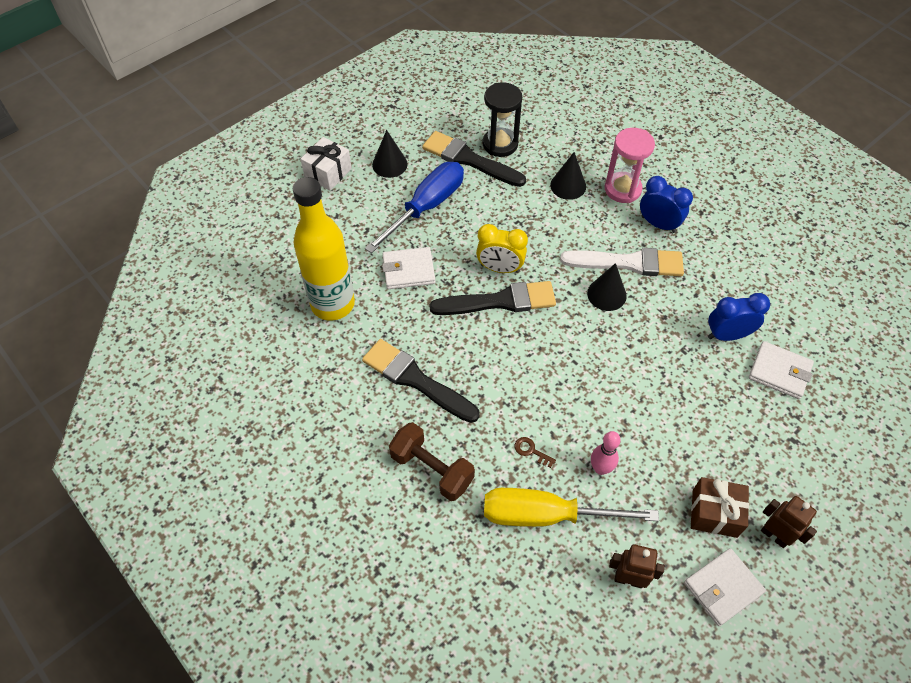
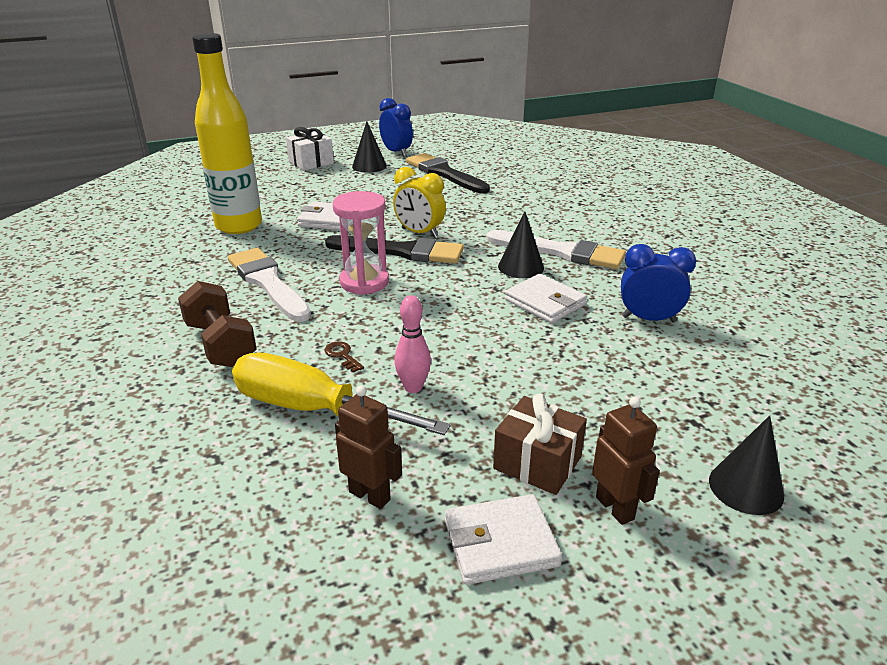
camera: 20 degrees right, 25 degrees down
(416, 380) = (268, 283): black brush -> white brush
(426, 207) = (381, 190): blue screwdriver -> none
(500, 144) = (481, 170): black hourglass -> none
(568, 186) = (530, 199): black cone -> black cone (746, 488)
(622, 189) = (587, 209): pink hourglass -> pink hourglass (364, 282)
(658, 224) = (612, 235): blue clock -> blue clock (396, 152)
(779, 372) = (704, 360): white wallet -> white wallet (545, 302)

